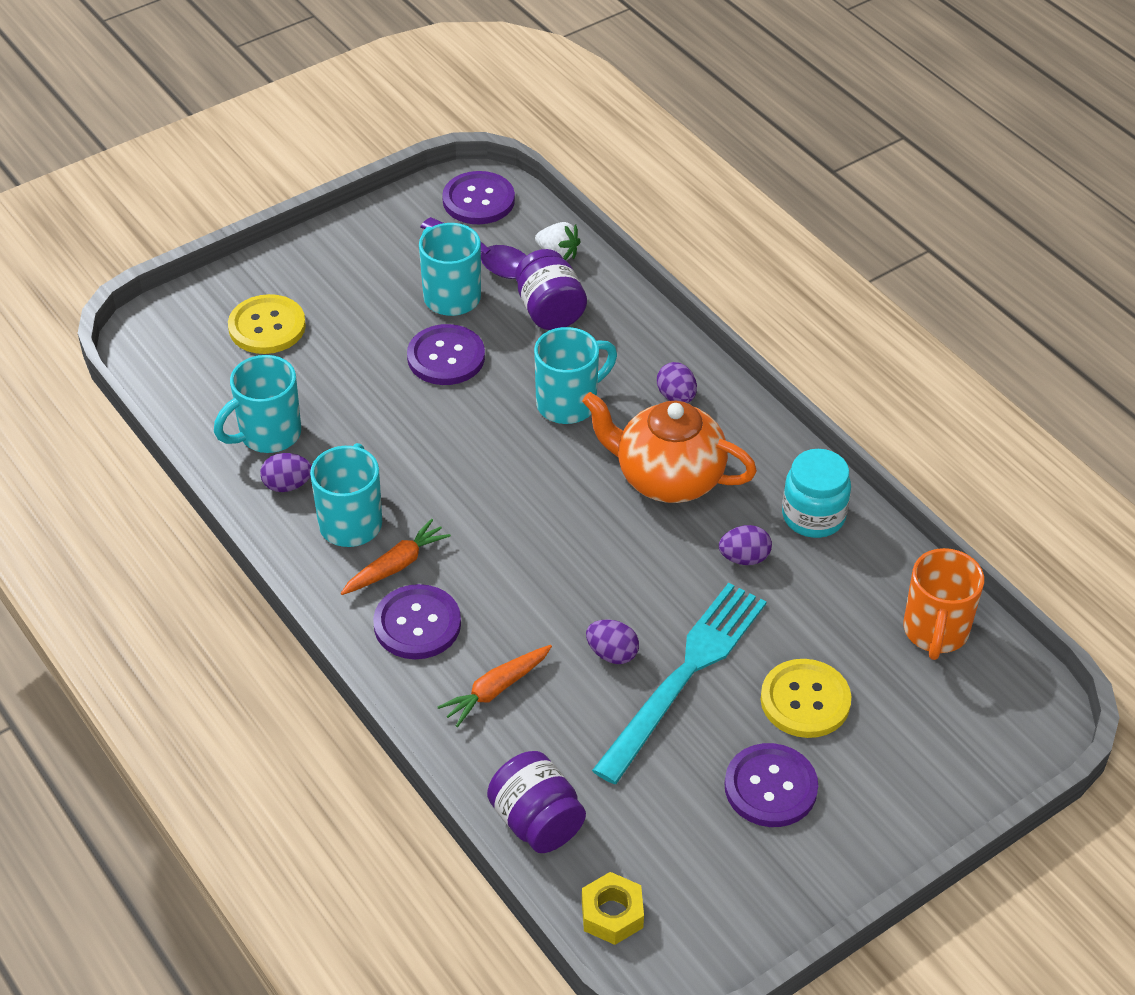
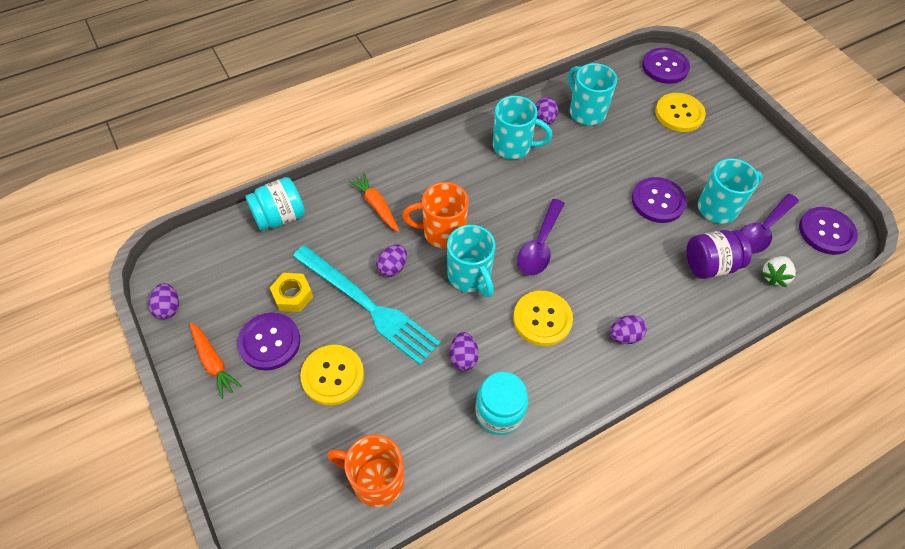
camera: 95 degrees right, 10 degrees up
(396, 565) = (477, 165): orange carrot -> orange carrot (213, 362)
(417, 624) = (431, 172): purple button -> purple button (665, 67)
(536, 821) = (280, 217): purple jar -> turquoise jar
(537, 599) = (442, 232): none -> orange mug
(544, 484) = (539, 245): none -> purple spoon
(569, 403) = (616, 267): turquoise mug -> turquoise mug (470, 277)
(612, 914) = (208, 246): yellow nut -> yellow nut (292, 295)
(667, 478) = (542, 319): orange teapot -> yellow button
(741, 940) = (168, 308): none -> purple egg

